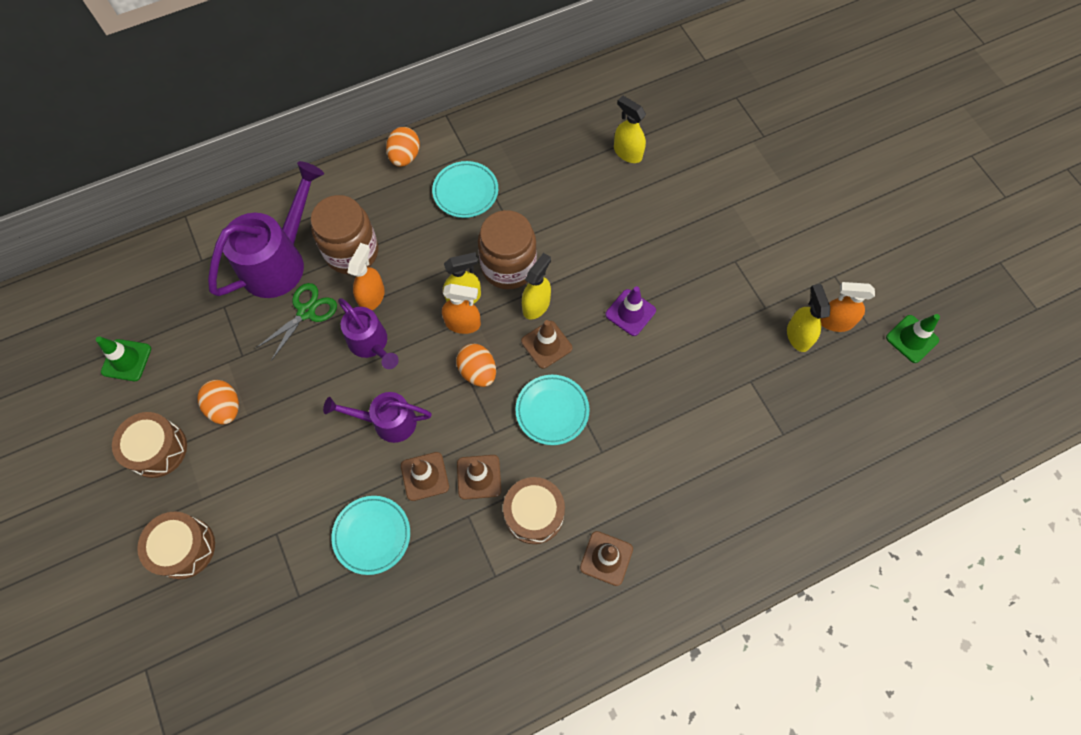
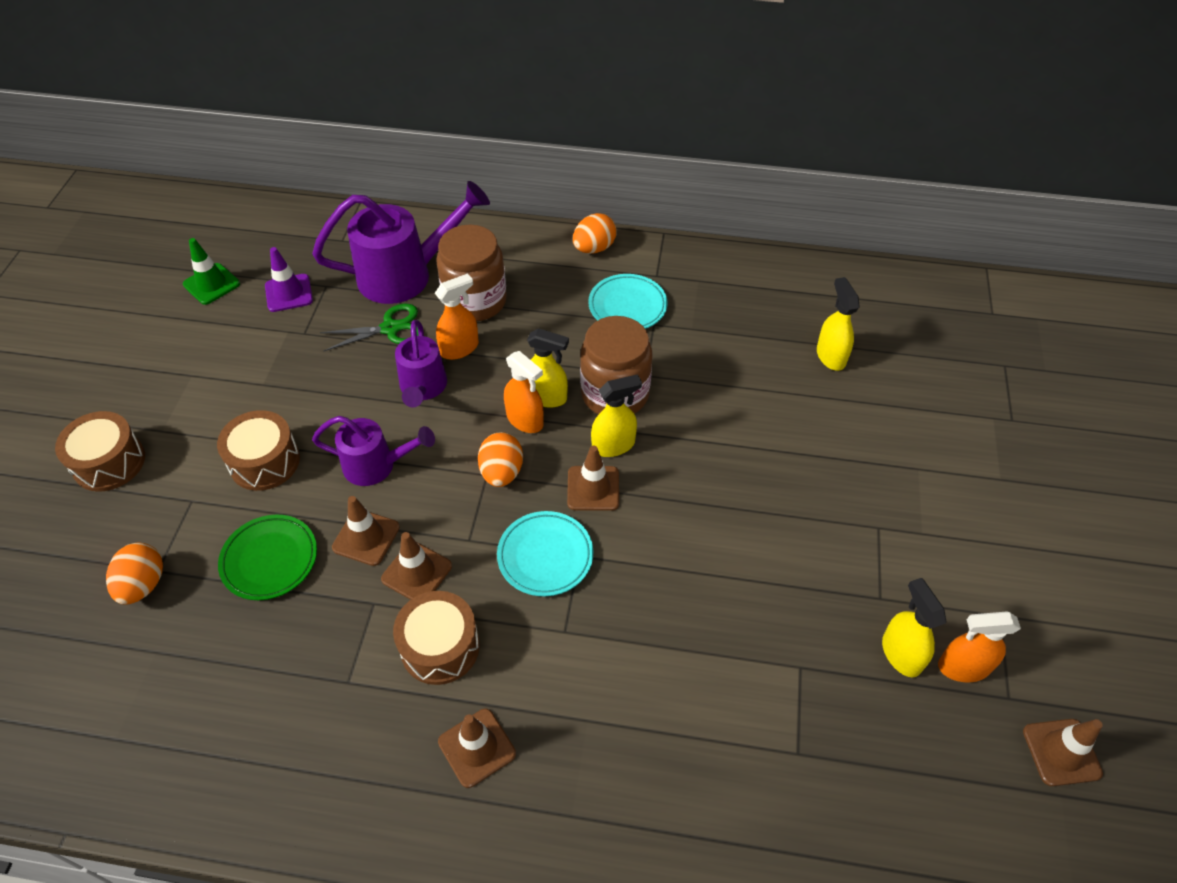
camera: 35 degrees right, 15 degrees down
(157, 449) = (167, 368): brown drum -> brown drum (264, 461)
(225, 408) = (251, 367): orange egg -> orange egg (143, 584)
(372, 535) = (270, 560): turquoise plate -> green plate
(388, 422) = (376, 465): purple watering can -> purple watering can turned 150 degrees clockwise
(630, 312) = (711, 510): purple traffic cone -> purple traffic cone (289, 293)
(798, 335) = (901, 654): yellow spray bottle -> yellow spray bottle turned 45 degrees counterclockwise
(835, 322) = (963, 667): orange spray bottle -> orange spray bottle turned 45 degrees counterclockwise
(912, 339) = (1061, 752): green traffic cone -> brown traffic cone

